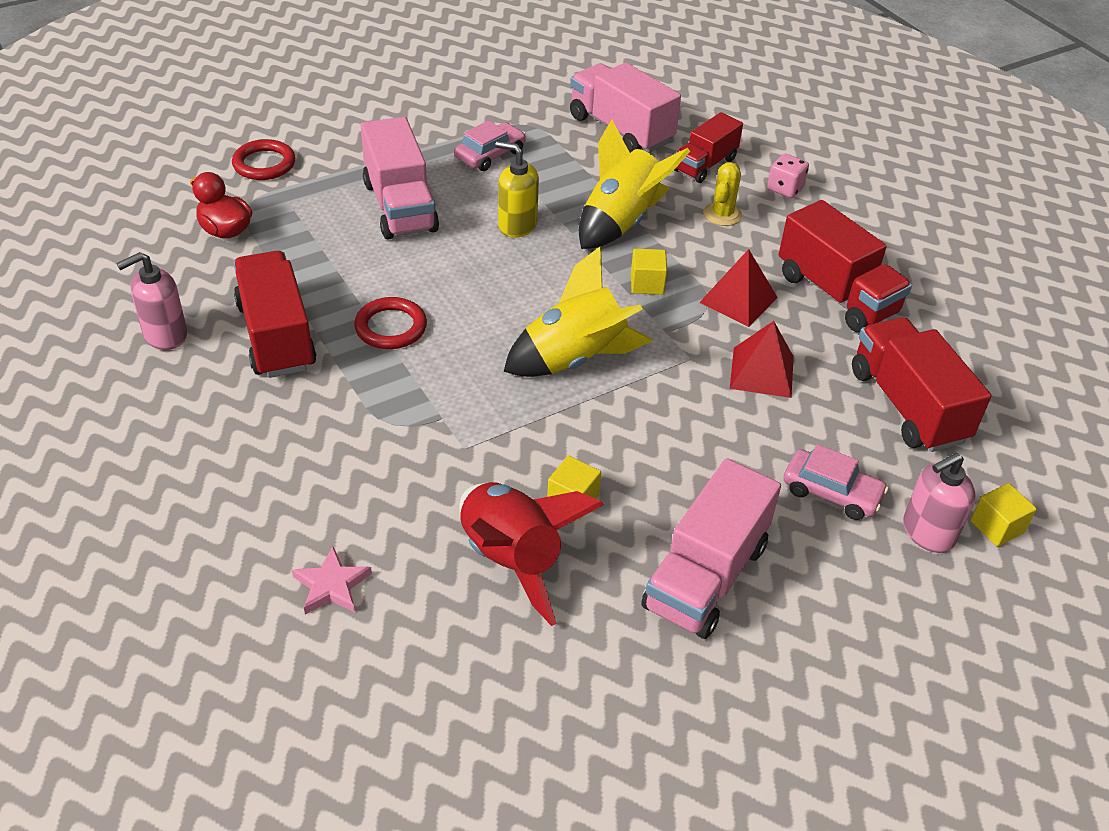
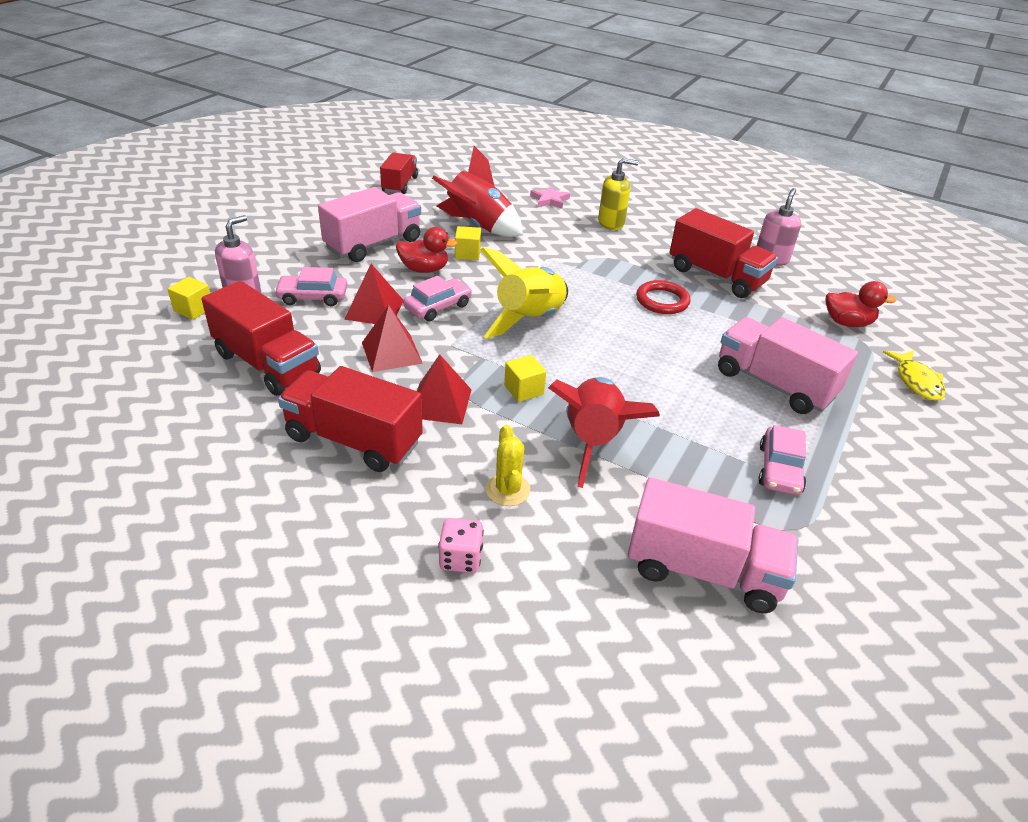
camera: 150 degrees right, 5 degrees down
(264, 164) = (916, 381): red ring -> yellow fish
(517, 225) = (672, 403): yellow soap dispenser -> yellow soap dispenser (611, 223)
(621, 222) = (593, 441): yellow rocket -> red rocket
(655, 490) = (424, 269): none -> red duck
(674, 417) = (438, 307): none -> pink car
(705, 165) = (570, 556): red truck -> red truck (400, 184)
(705, 576) = (373, 244): pink truck -> pink truck turned 45 degrees clockwise
(756, 441) = (374, 310): none -> red pyramid

